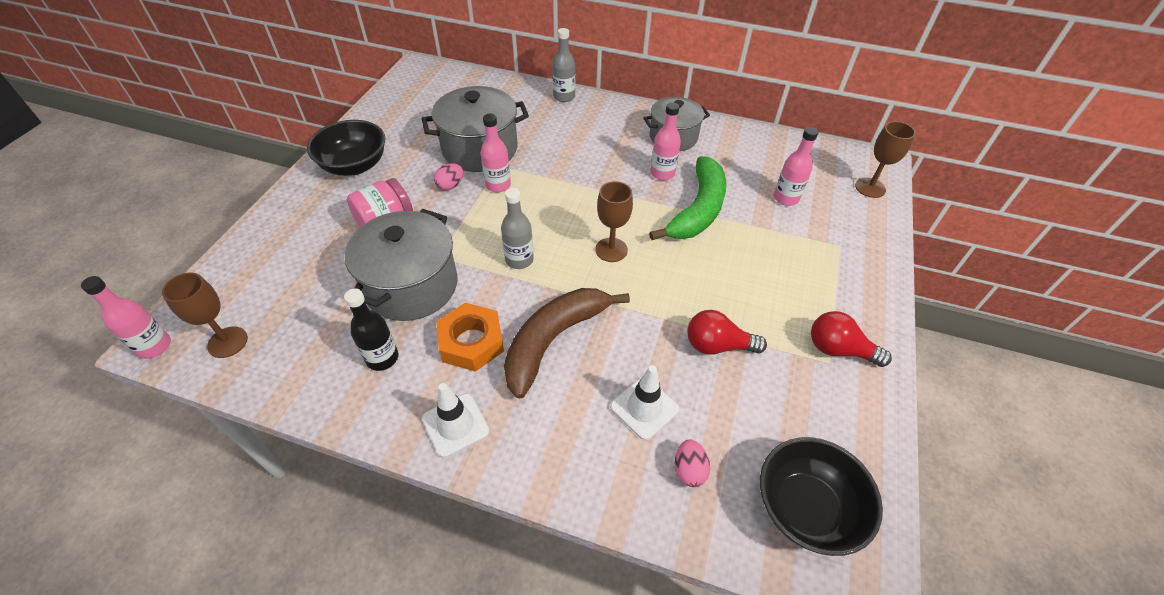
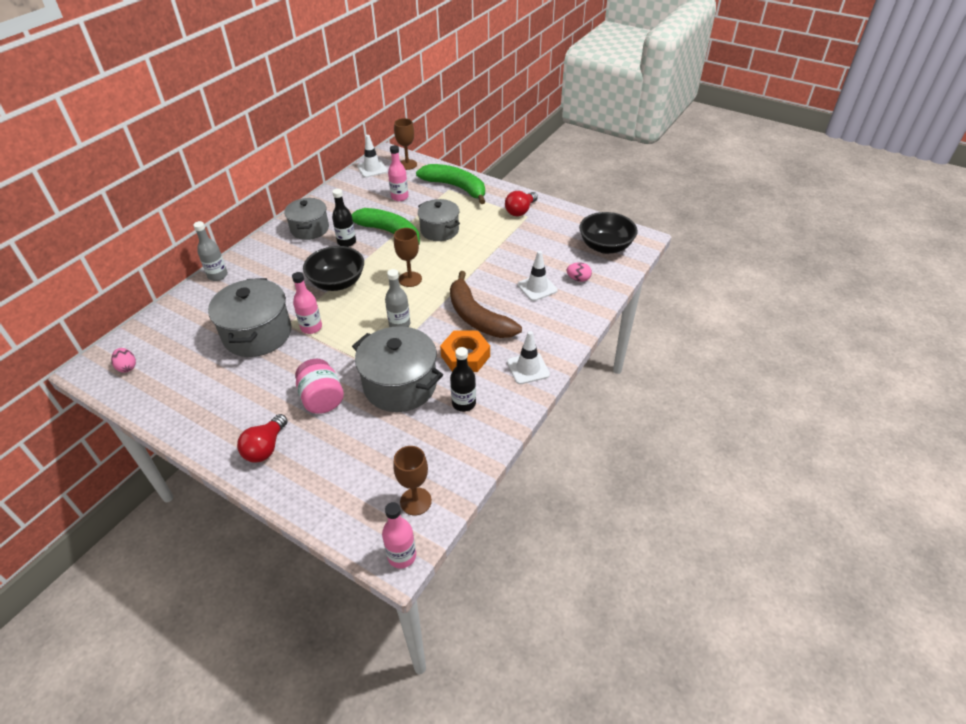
camera: 75 degrees left, 5 degrees down
(354, 165) = (228, 420): black bowl -> black bowl (337, 282)
(450, 185) = (295, 356): pink egg -> pink egg (127, 367)
(662, 173) = (346, 242): pink bottle -> black bottle
(717, 345) = (504, 251): red light bulb -> red light bulb (265, 447)
(732, 257) = (439, 230): none -> grey pot
(834, 156) = (372, 169): none -> white traffic cone
(850, 253) = (456, 187): none -> green banana

